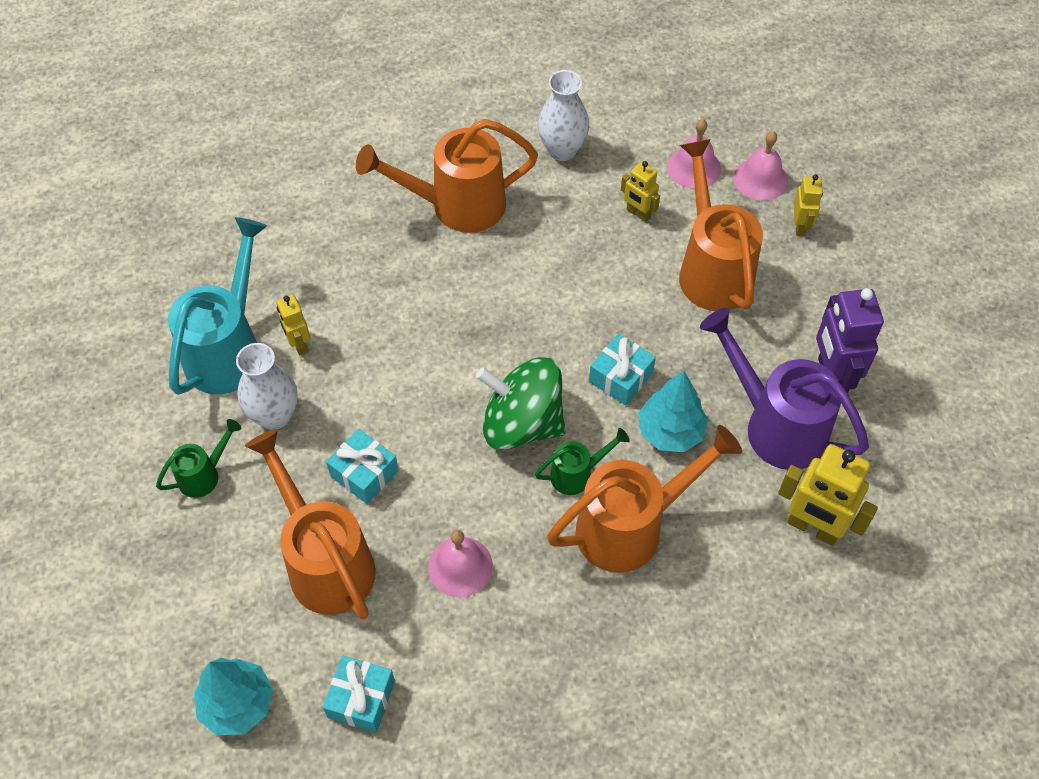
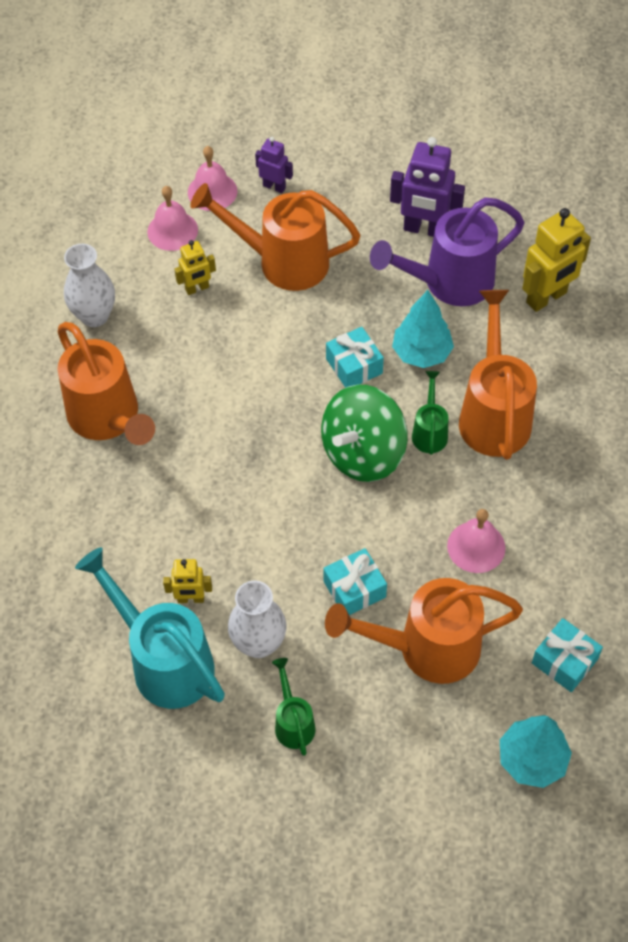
camera: 65 degrees left, 0 degrees up
(457, 205) = (108, 418): orange watering can -> orange watering can turned 45 degrees counterclockwise
(800, 226) = (274, 186): yellow robot -> purple robot

